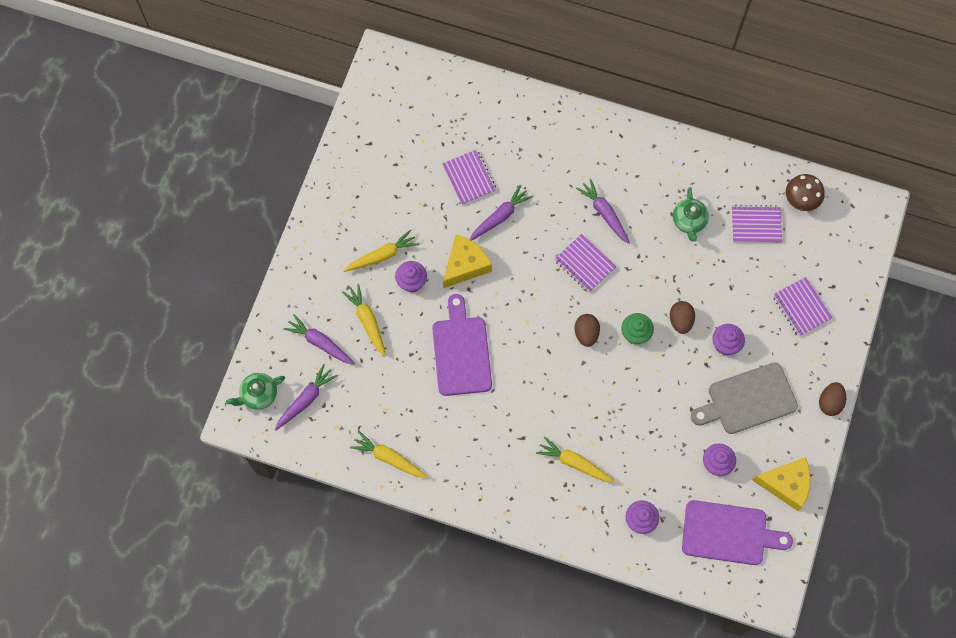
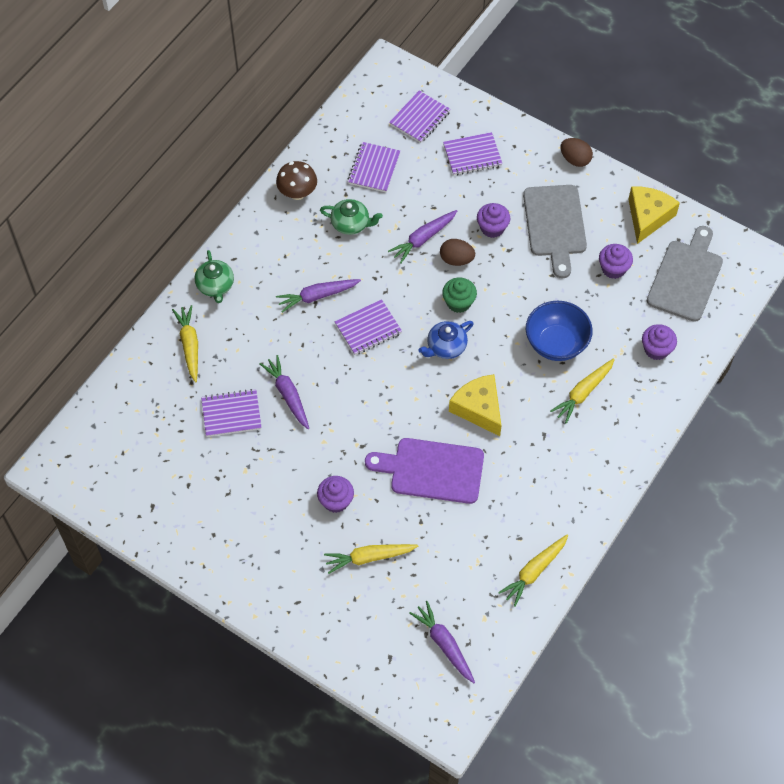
camera: 75 degrees left, 10 degrees down
(258, 394) = (424, 695): green teapot -> green teapot (215, 286)
(320, 343) = (380, 614): purple carrot -> purple carrot (423, 239)
(382, 255) = (295, 524): yellow carrot -> yellow carrot (189, 345)
(465, 265) = (333, 442): yellow cheese -> yellow cheese (479, 408)
(586, 333) = (446, 347): brown egg -> blue teapot
(618, 428) = (556, 344): none -> blue bowl
(728, 533) = (686, 277): purple cutting board -> grey cutting board
(800, 200) = (360, 125): brown mushroom -> brown mushroom (297, 193)
(827, 250) = (420, 118): none -> purple notebook

